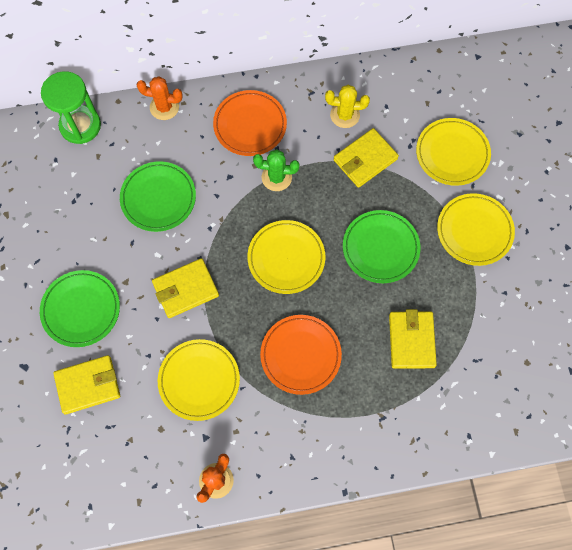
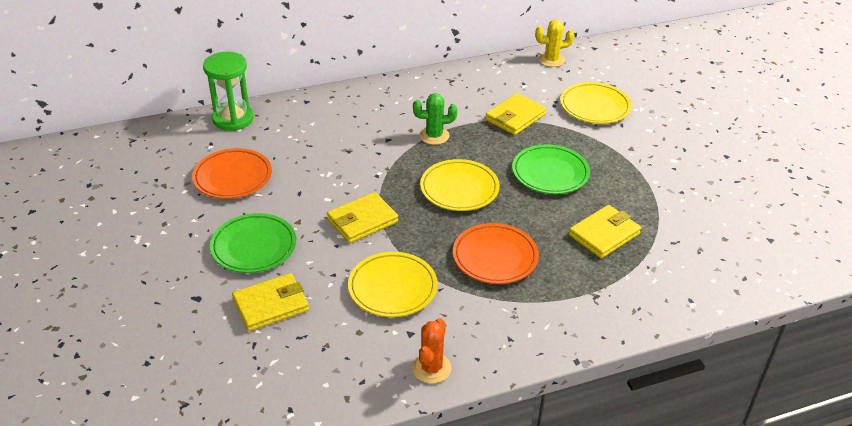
camera: 10 degrees left, 30 degrees down
(158, 198) = (320, 160): green plate -> none
(164, 107) = (314, 100): orange cactus -> none
(250, 125) = (399, 105): orange plate -> orange plate (233, 177)
(345, 115) = (487, 91): yellow cactus -> yellow cactus (551, 60)
(411, 340) = (604, 234): yellow wallet -> yellow wallet turned 60 degrees clockwise
(474, 231) = (635, 153): yellow plate -> none

